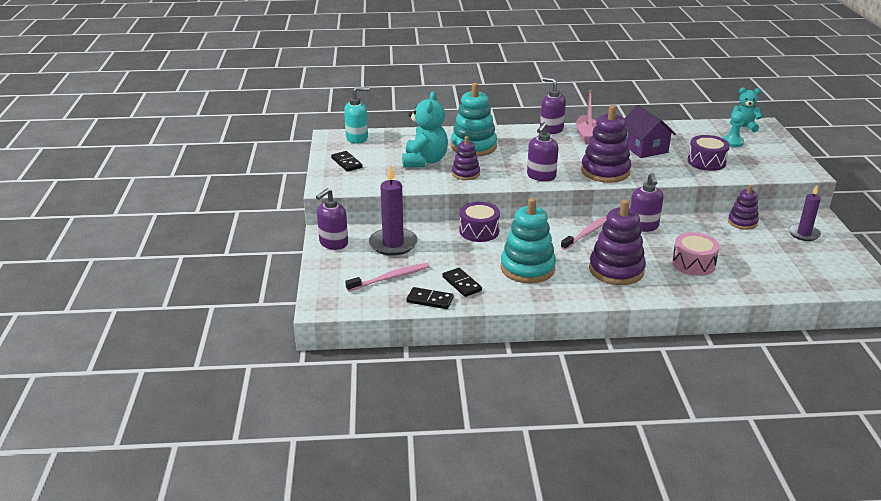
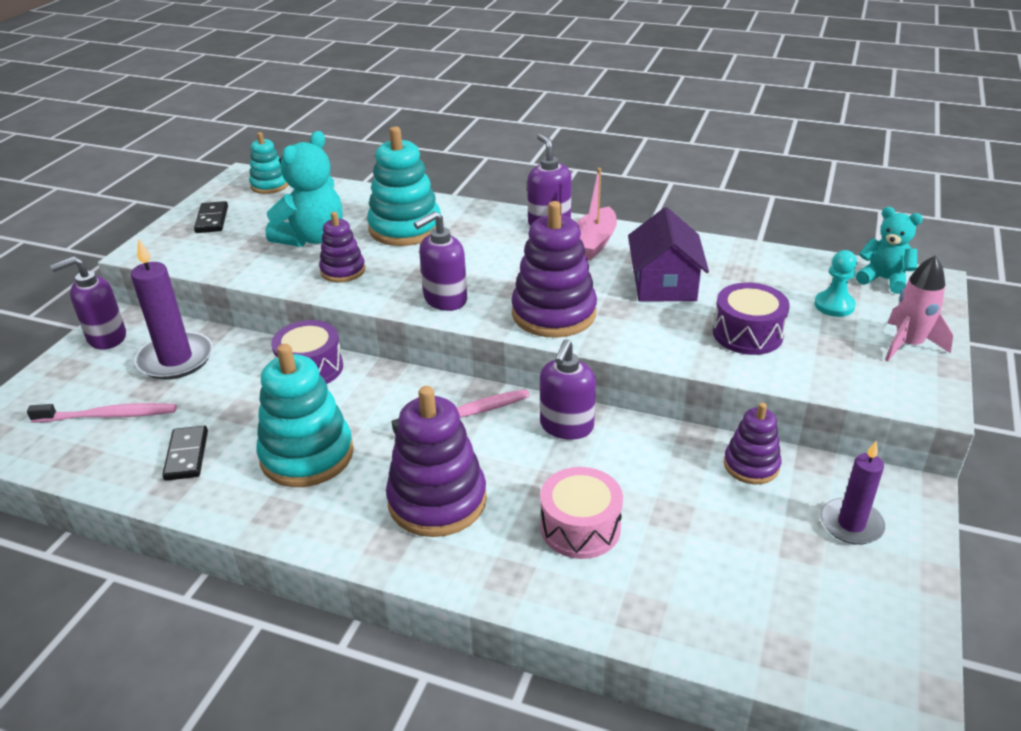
camera: 25 degrees right, 5 degrees up
(357, 138) = (270, 185): turquoise soap dispenser -> turquoise stacking toy
(430, 300) = (114, 471): black domino -> none
(779, 152) = (908, 345): none -> pink rocket

